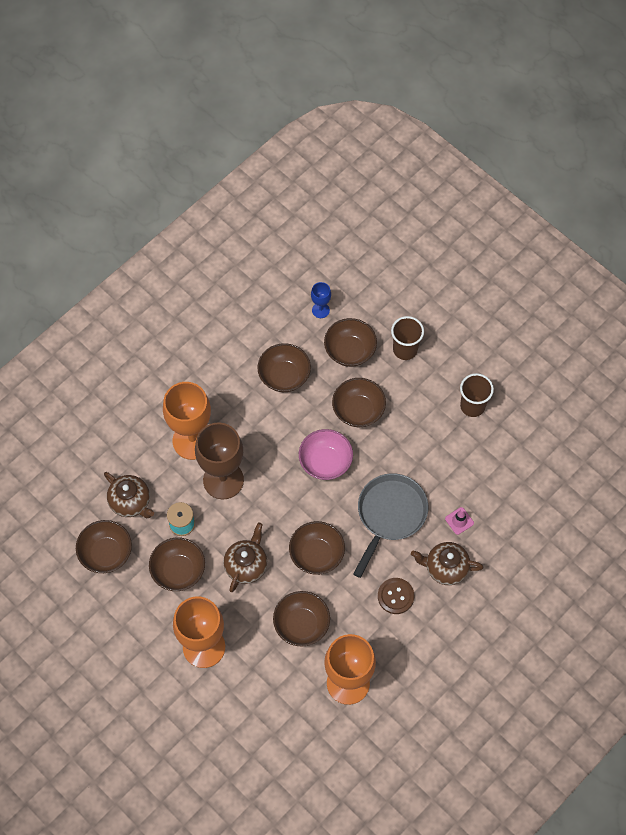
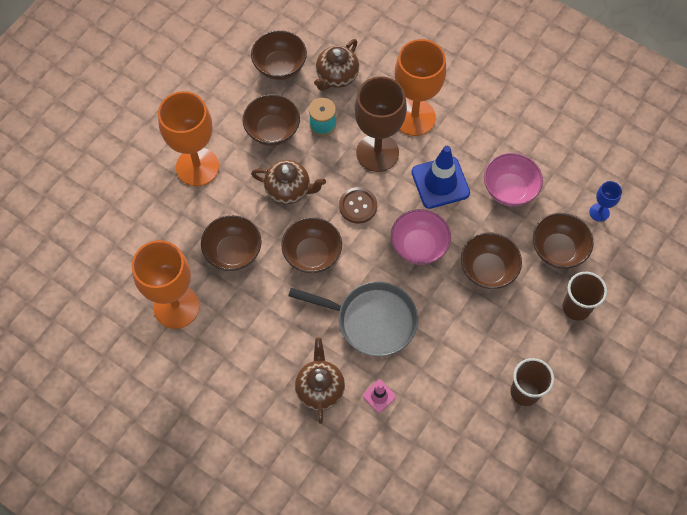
camera: 80 degrees right, 0 degrees up
(265, 432) = (440, 182): none -> blue traffic cone
(284, 376) = (509, 189): brown bowl -> pink bowl
(395, 596) = (279, 340): brown button -> brown button (358, 206)

